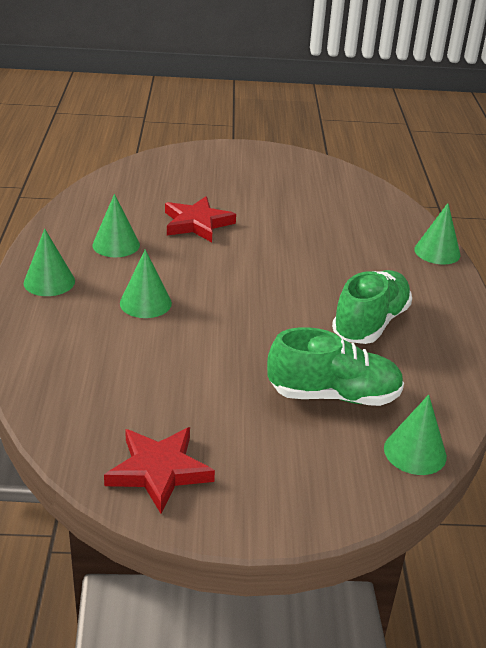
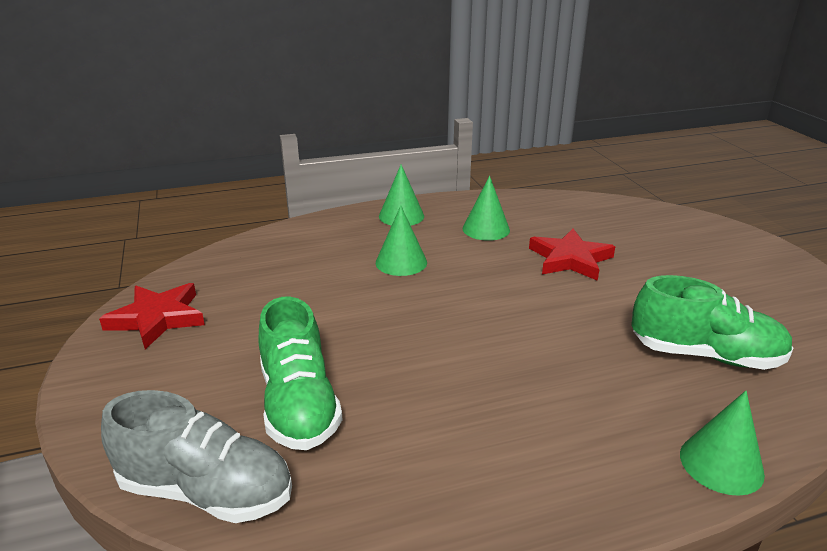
camera: 75 degrees right, 5 degrees down
(370, 323) = (465, 415): green shoe -> green shoe (705, 355)
(415, 452) = (206, 491): green cone -> grey shoe

